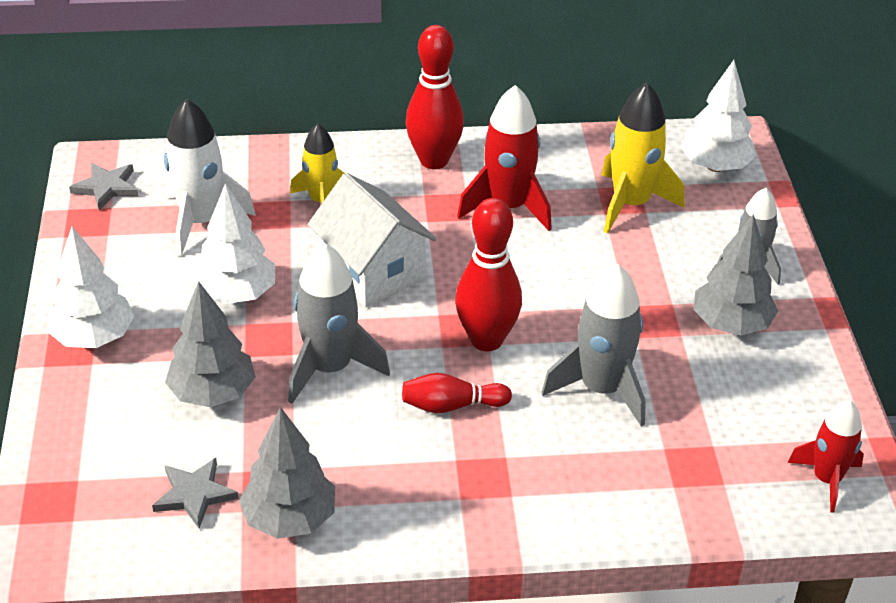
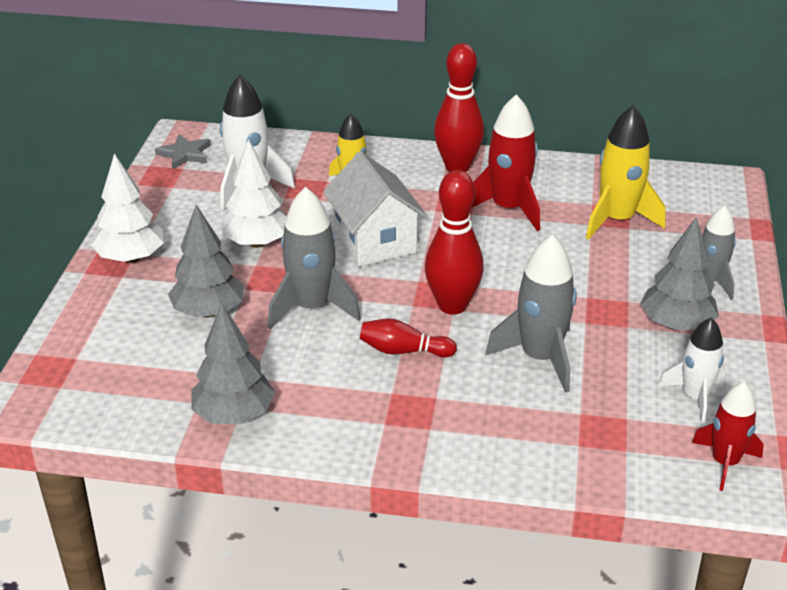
camera: 15 degrees right, 5 degrees down
(194, 494) = (164, 384): grey star -> none
(715, 166) = (703, 201): white tree -> none
(775, 408) = (694, 397): none -> white rocket

